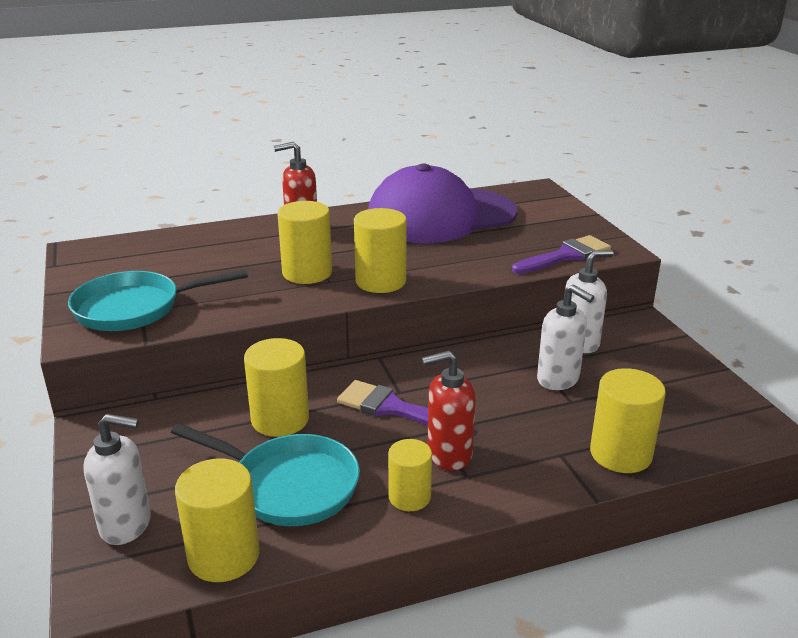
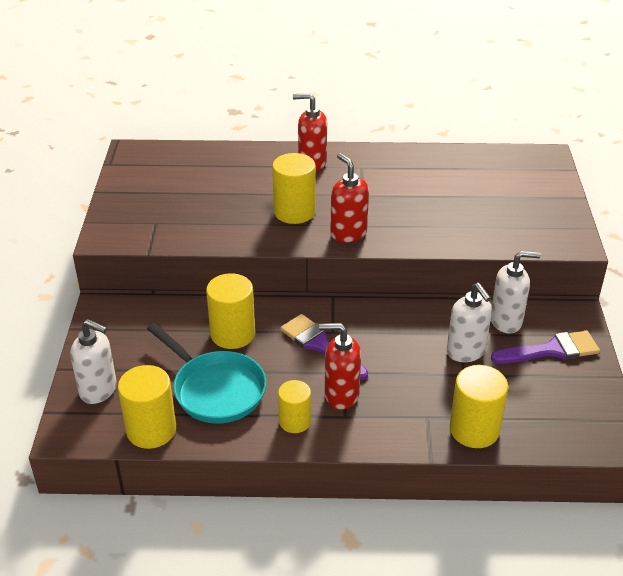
camera: 20 degrees right, 10 degrees up
(135, 308) = (152, 219): turquoise pan -> none
(380, 281) = (348, 233): yellow cylinder -> red soap dispenser
(440, 216) = (438, 172): purple cap -> none
(565, 256) = (522, 239): purple brush -> purple brush (551, 350)

